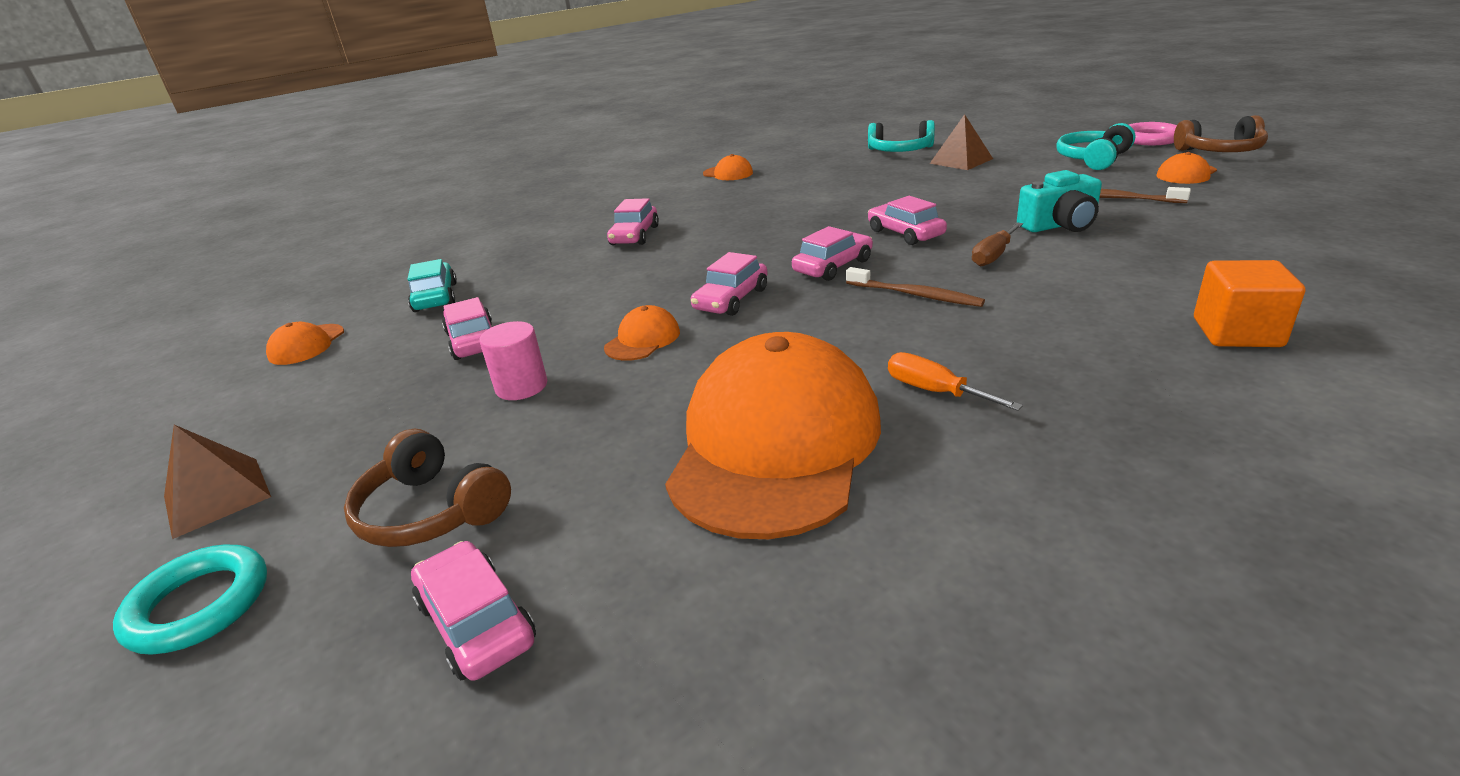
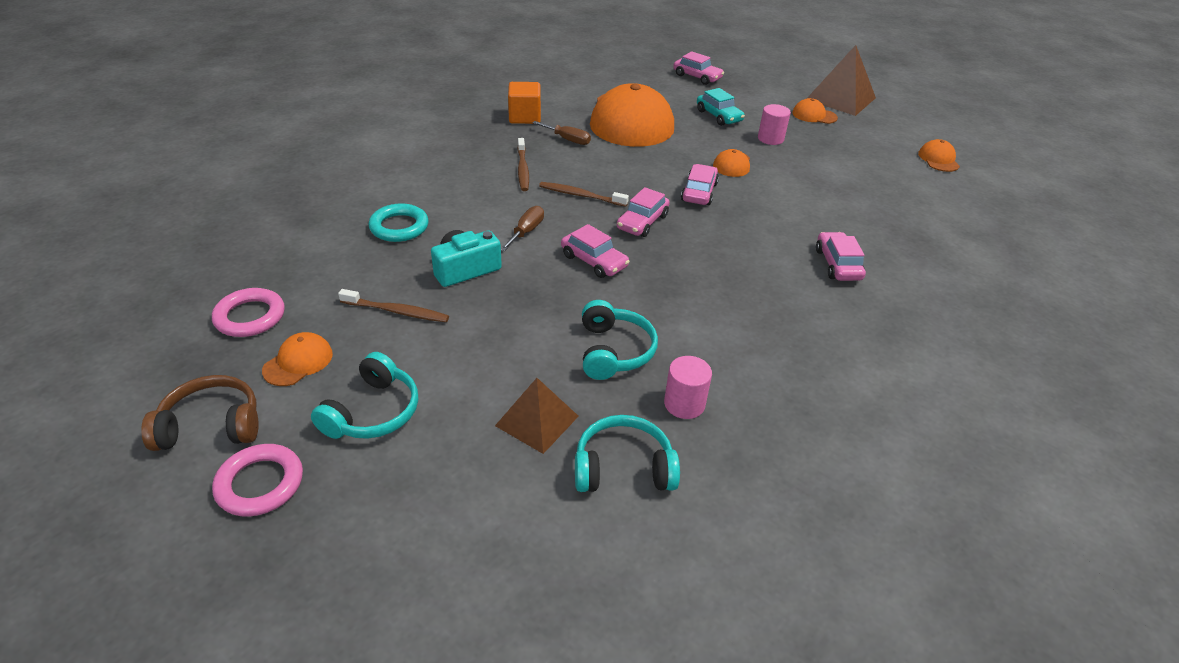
camera: 160 degrees right, 10 degrees up
(199, 605) = (789, 76): turquoise ring -> turquoise ring (399, 227)
(216, 496) = (841, 98): brown pyramid -> brown pyramid, size x1.56
(432, 511) = (747, 97): brown headphones -> none
(435, 297) = (915, 195): turquoise car -> turquoise car (719, 116)
(473, 341) = (835, 162): pink car -> none
(728, 173) = (844, 401): orange cap -> orange cap (814, 115)
(847, 169) = (684, 404): none -> pink cylinder
(896, 186) = (613, 351): none -> turquoise headphones
(935, 391) = (568, 140): orange screwdriver -> brown screwdriver
(1020, 333) = (522, 169): none -> brown toothbrush
(1237, 332) = (413, 170): orange cube -> orange cube (524, 117)
(1277, 192) = (250, 317): none -> pink ring

